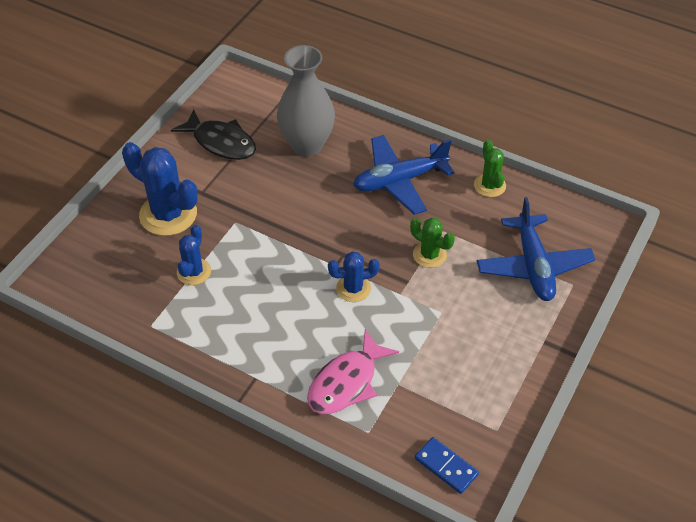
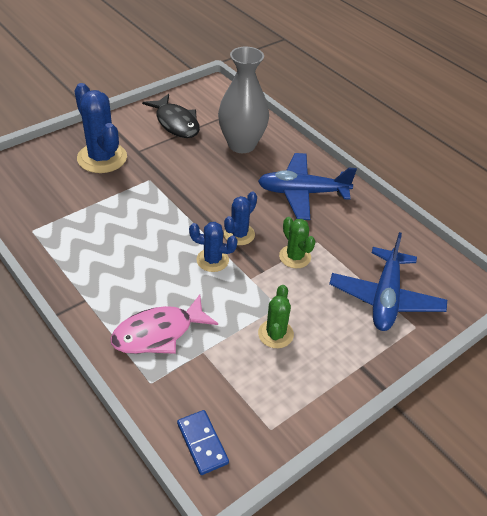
camera: 20 degrees right, 5 degrees down
(194, 272) = (92, 204): blue cactus -> blue cactus (239, 234)
(489, 185) = (380, 221): green cactus -> green cactus (275, 334)

